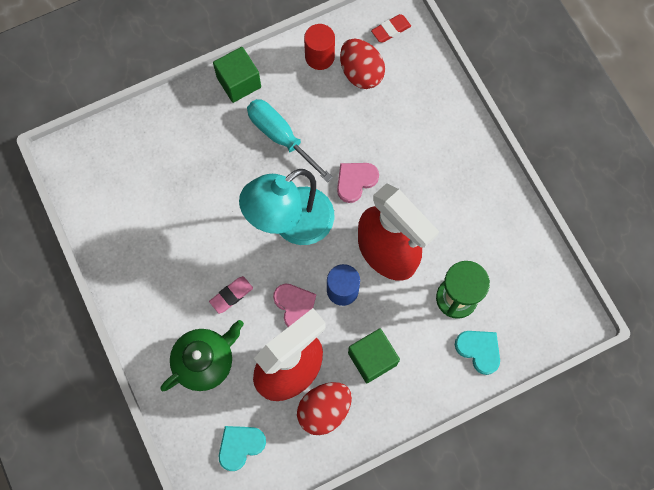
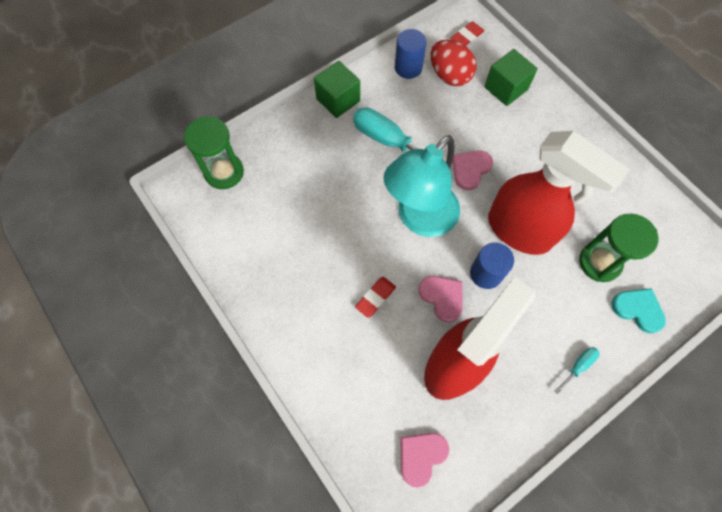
camera: 10 degrees left, 5 degrees down
(110, 143) = (224, 172): none -> green hourglass
(205, 361) = (363, 370): green teapot -> none
(231, 295) = (375, 298): pink eraser -> red eraser
(240, 446) = (421, 456): turquoise heart -> pink heart
(319, 57) = (408, 68): red cylinder -> blue cylinder
(324, 410) = (500, 400): red egg -> none
(372, 359) = (534, 337): green cube -> green cube (505, 88)
(405, 393) = (578, 366): none -> turquoise screwdriver

